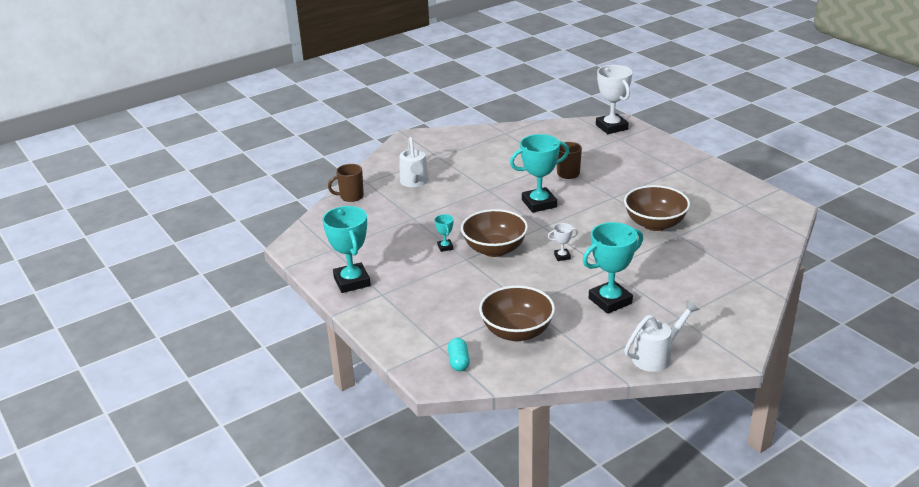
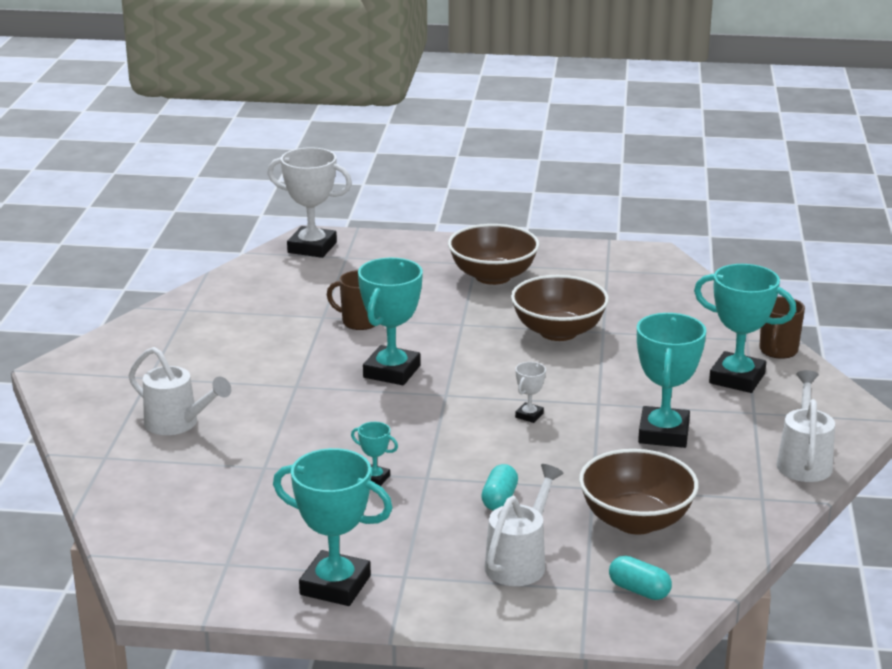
camera: 50 degrees left, 5 degrees down
(350, 196) = (117, 486): brown mug -> brown mug (778, 351)
(434, 317) = (519, 562): none -> white watering can
(477, 286) = (499, 499): none -> turquoise capsule
(494, 249) = (439, 448): brown bowl -> brown bowl (493, 276)
(705, 296) = (737, 378): none -> turquoise trophy

